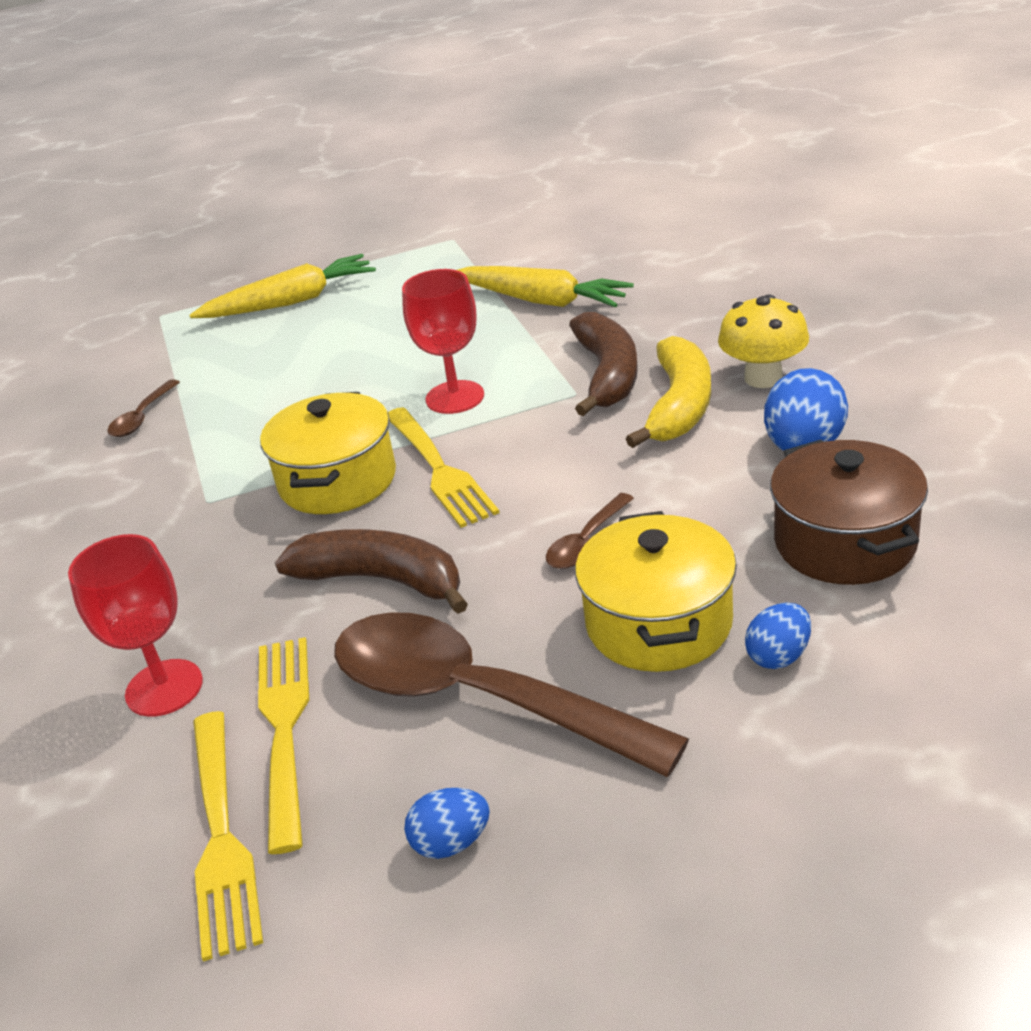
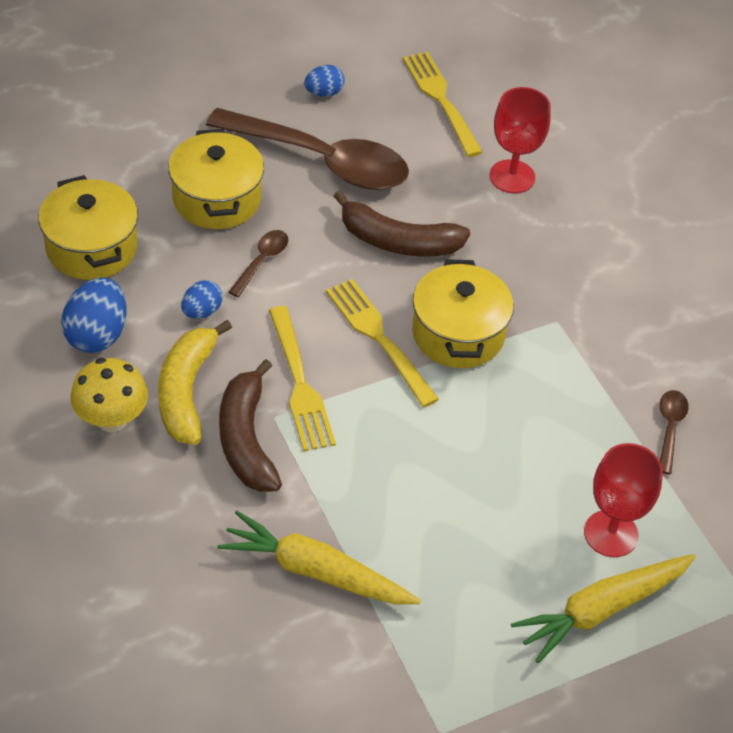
camera: 165 degrees right, 15 degrees up
(285, 731) = (427, 148): yellow fork -> yellow fork (299, 383)
(455, 397) = (382, 423): red goblet -> red goblet (611, 534)
(778, 656) = (150, 175): blue egg -> blue egg (202, 311)
(845, 542) = (92, 247): brown pot -> yellow pot

